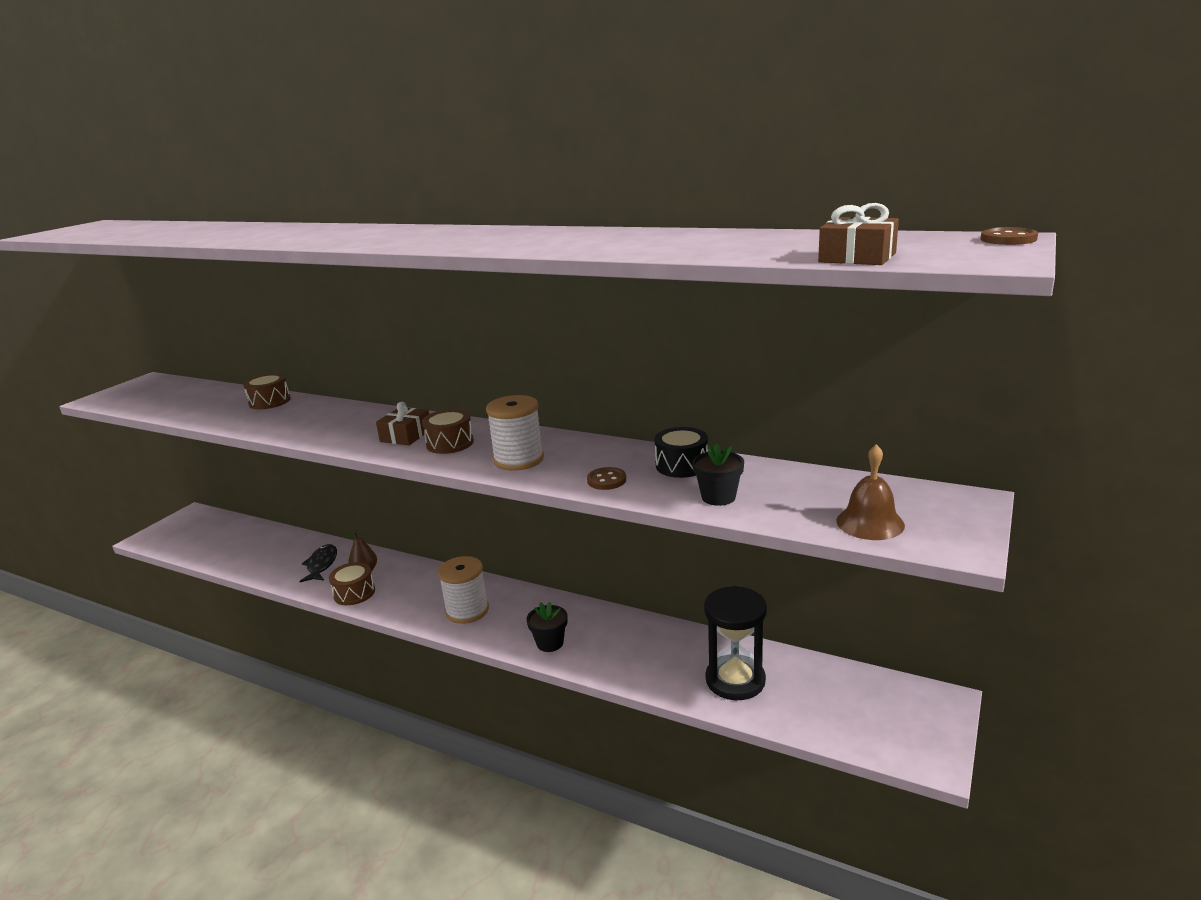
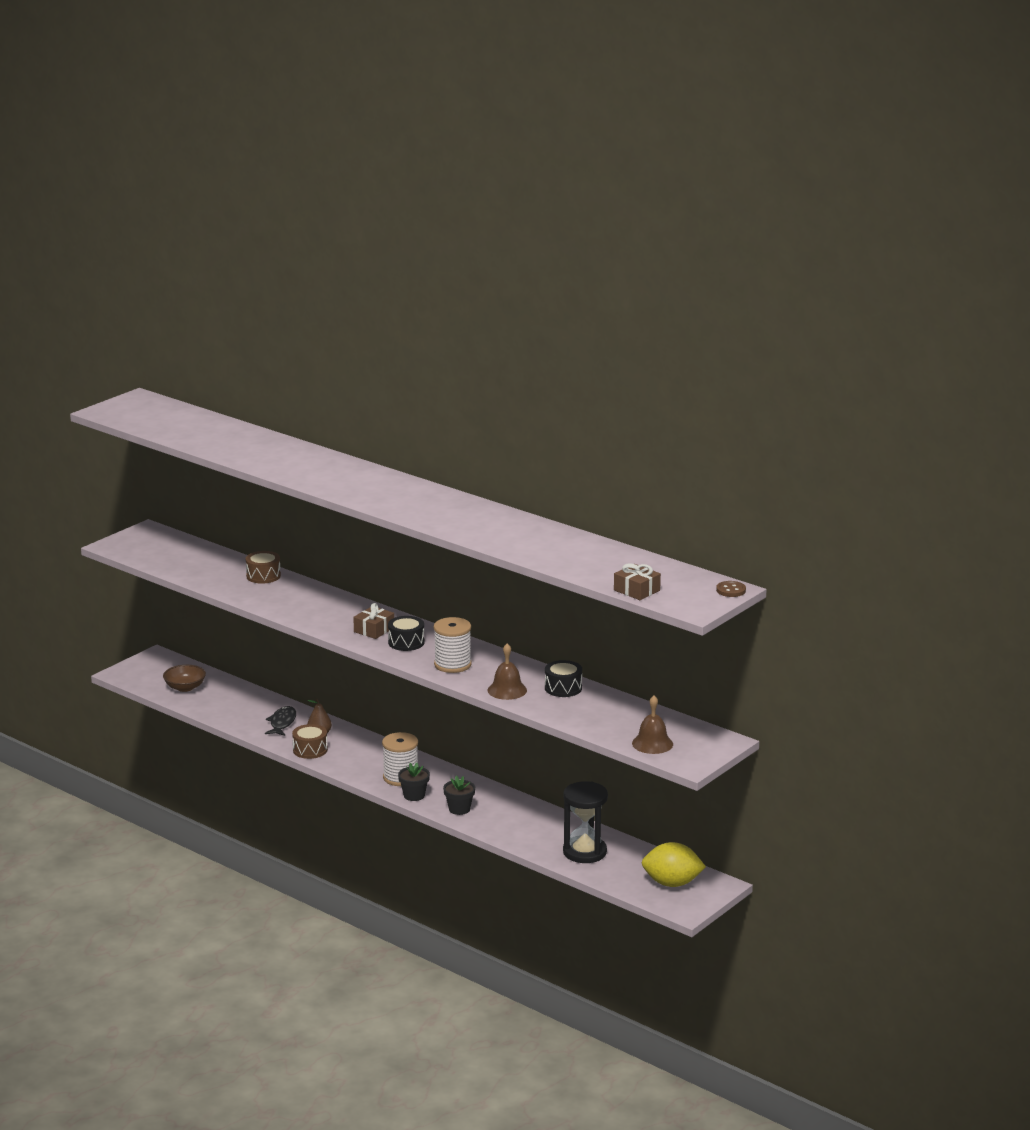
camera: 10 degrees right, 0 degrees up
(215, 542) = (185, 687): none -> brown bowl
(450, 443) = (406, 642): brown drum -> black drum
(606, 480) = (507, 690): brown button -> brown bell
(718, 497) = (573, 713): black flower pot -> black flower pot (414, 795)
(879, 711) = (672, 883): none -> yellow lemon

